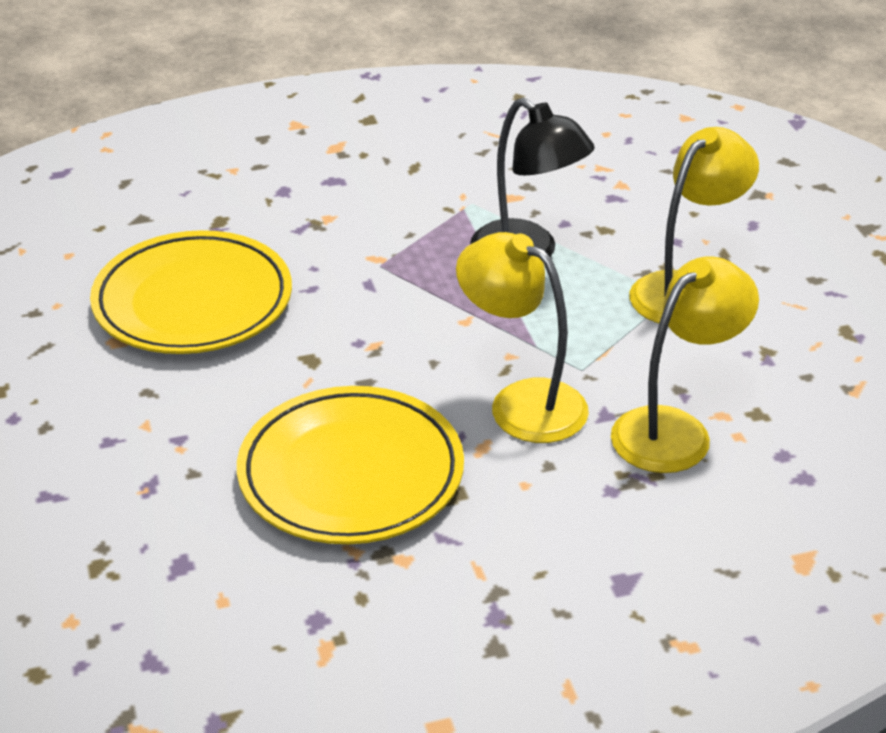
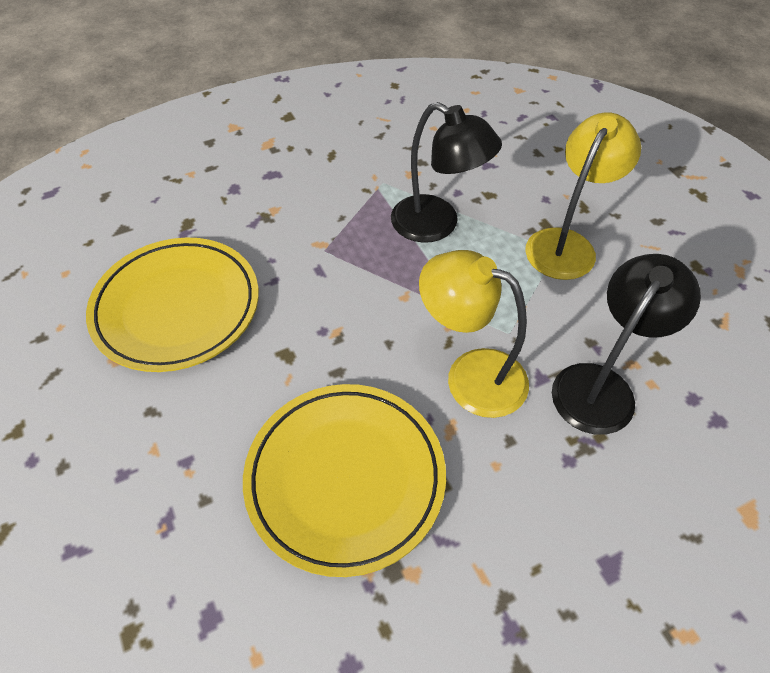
camera: 10 degrees left, 15 degrees up
(675, 430) = (601, 385): yellow lamp -> black lamp

